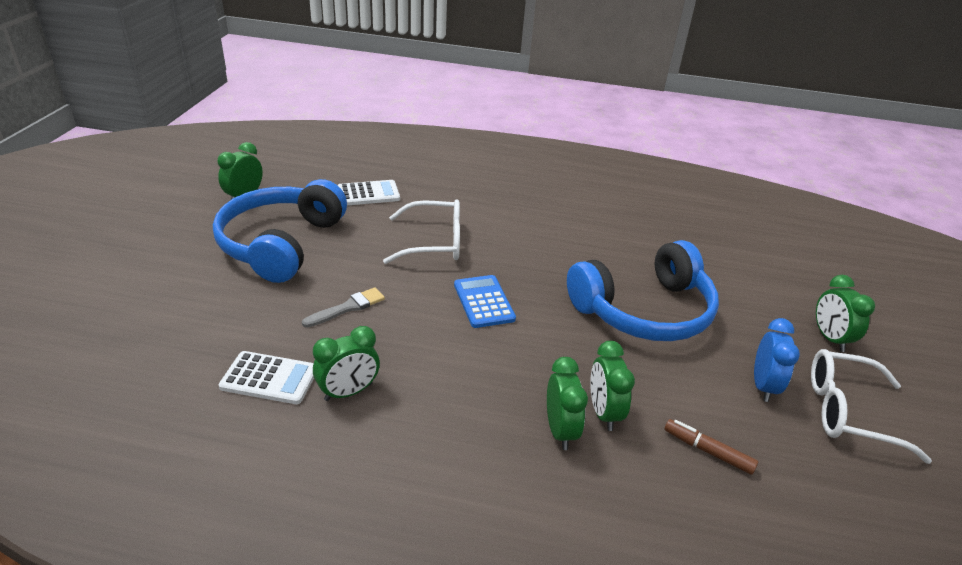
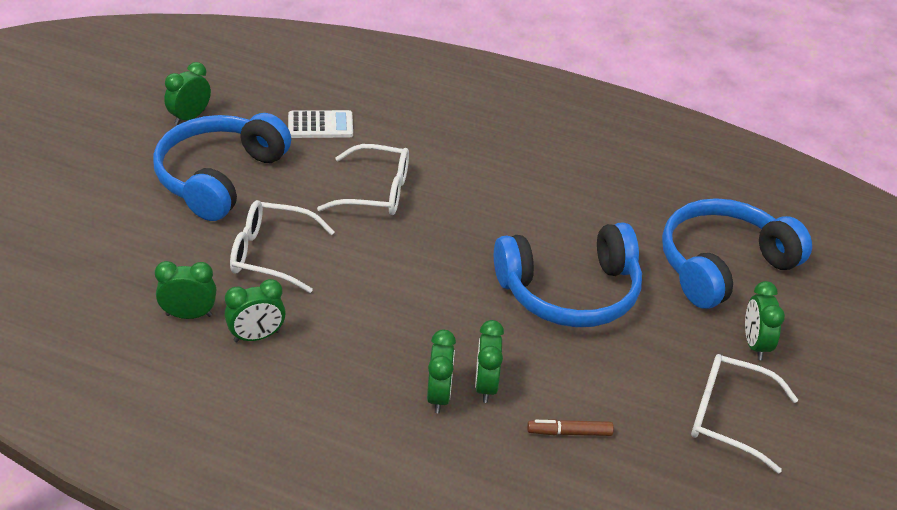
camera: 10 degrees right, 5 degrees up
(269, 378) = (189, 315): white calculator -> green clock
(347, 308) = (272, 254): grey brush -> white glasses
(483, 302) = (407, 264): blue calculator -> none
(707, 451) = (569, 433): brown marker -> brown marker turned 45 degrees counterclockwise
(763, 273) = (723, 265): none -> blue headphones
(763, 386) = (656, 382): blue clock -> none

